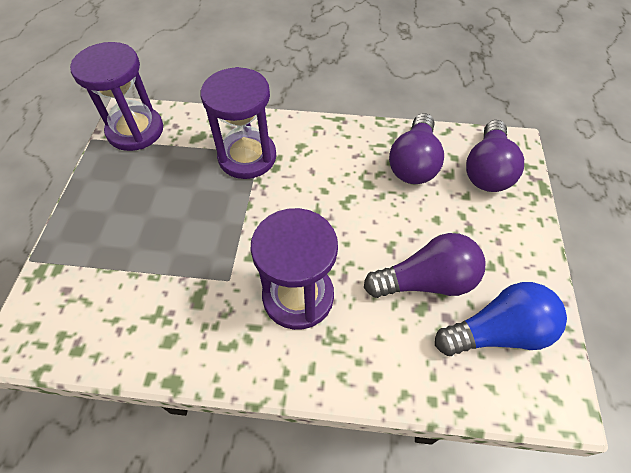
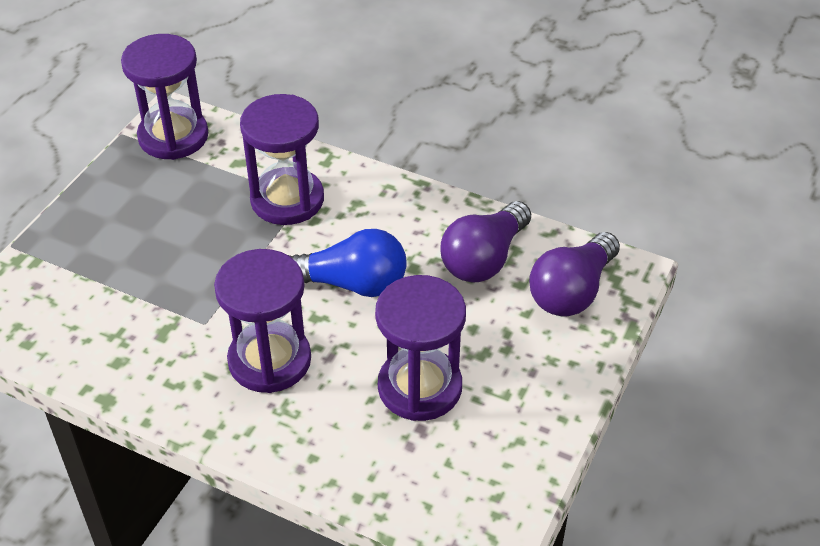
camera: 20 degrees right, 10 degrees down
(426, 281) = (419, 387): purple light bulb -> purple hourglass
(497, 332) = (468, 459): blue light bulb -> blue light bulb (352, 283)

